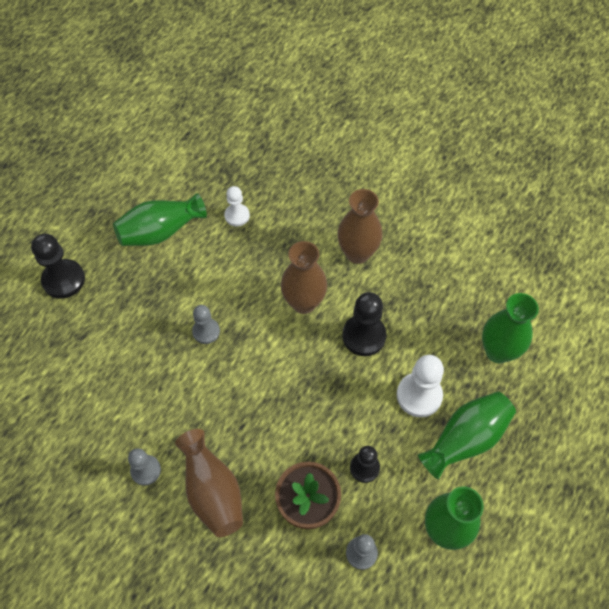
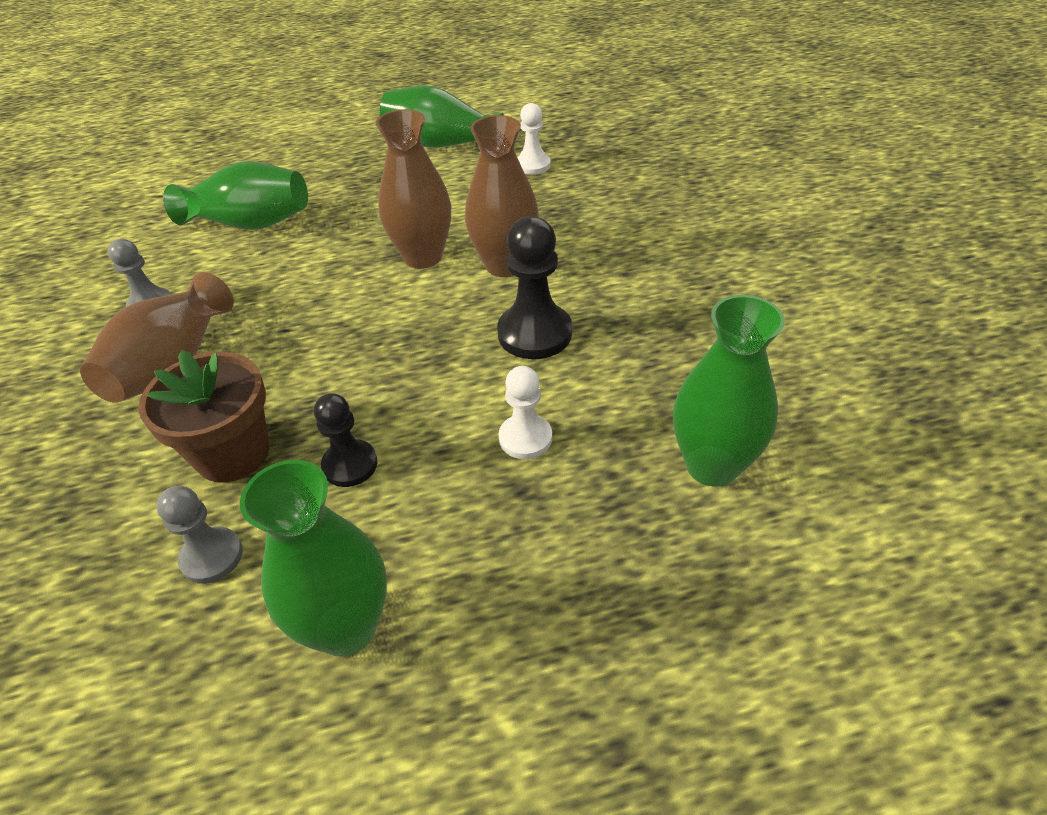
camera: 45 degrees right, 15 degrees down
(63, 280) = (311, 137): black pawn -> none
(206, 331) = (371, 233): grey pawn -> none
(357, 253) = (630, 256): brown vase -> brown vase (423, 257)
(419, 395) = (525, 438): white pawn -> white pawn, size x0.63
(465, 439) = (526, 536): green vase -> green vase (250, 224)

